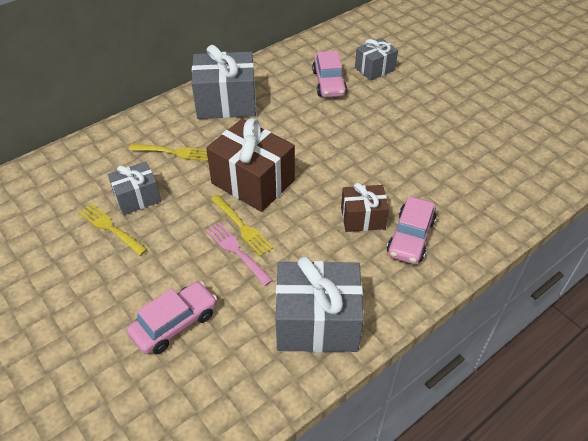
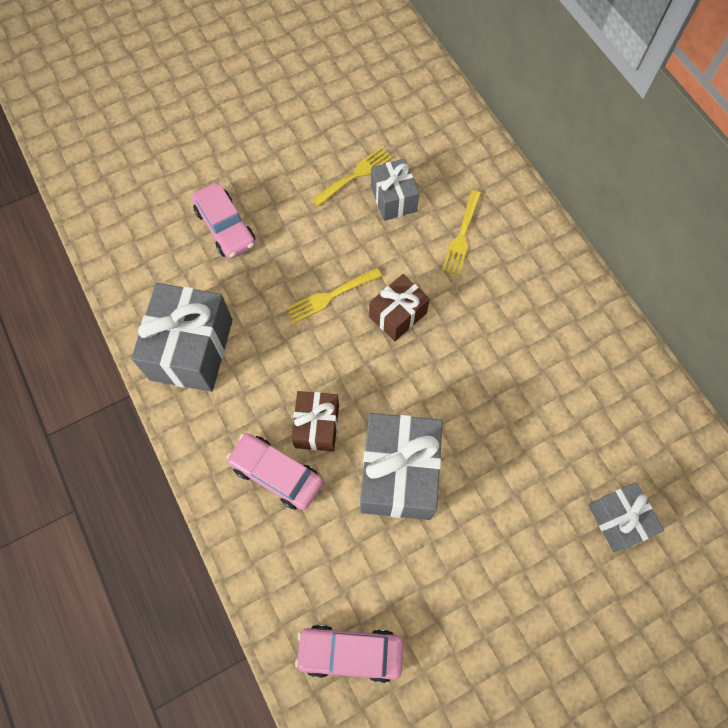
camera: 100 degrees right, 20 degrees up
(226, 103) = (551, 300): grey gift -> grey gift (398, 474)
(236, 251) = (298, 287): pink fork -> none
(253, 182) = (398, 315): brown gift -> brown gift, size x0.58
(329, 83) = (586, 442): pink car -> pink car (350, 652)

